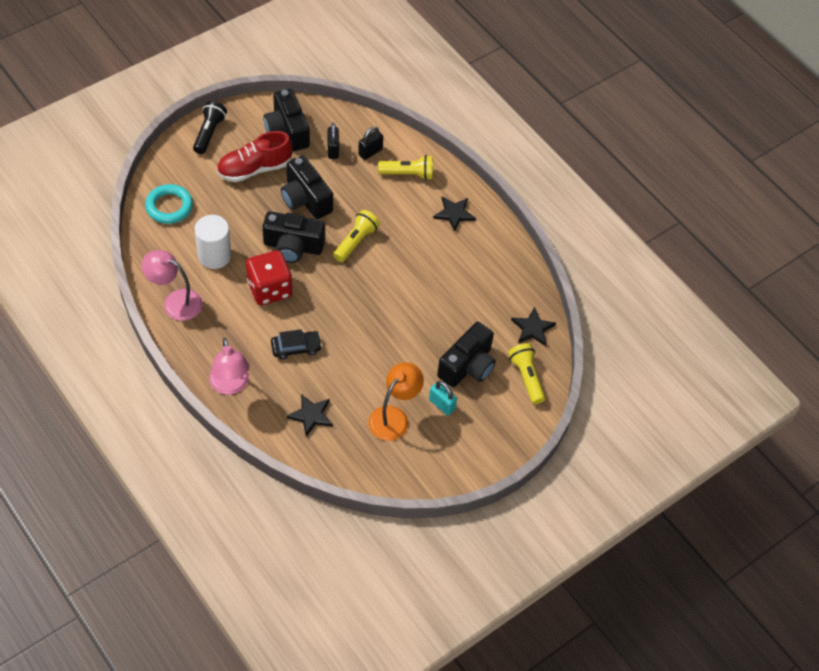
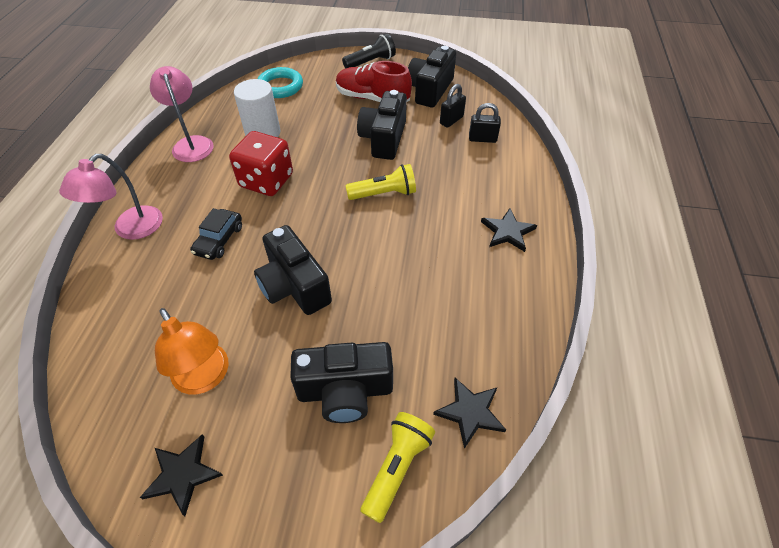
camera: 50 degrees right, 5 degrees down
(293, 247) = (327, 164): black camera -> black camera (294, 286)
(296, 348) = (219, 240): black car -> black car turned 75 degrees clockwise
(311, 415) = (144, 308): black star -> black star (182, 474)
(394, 417) = (205, 378): orange lamp -> orange lamp turned 60 degrees clockwise
(408, 174) = (498, 173): yellow flashlight -> none
(442, 404) = (266, 410): turquoise padlock -> none

